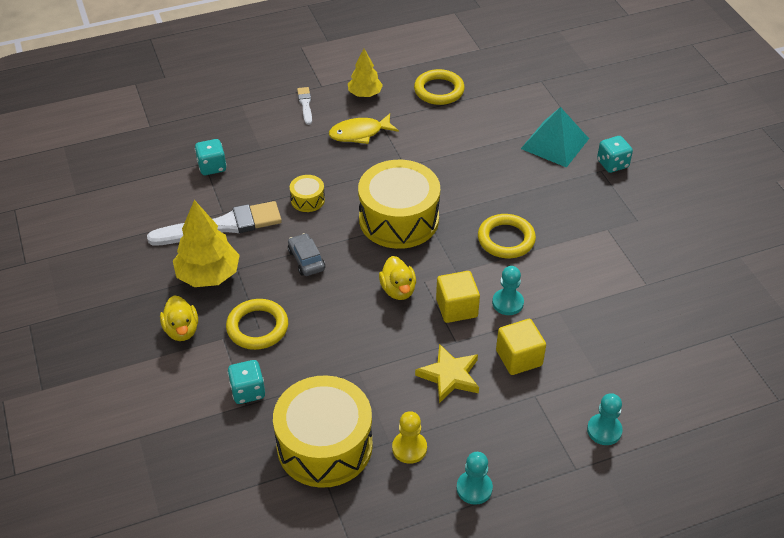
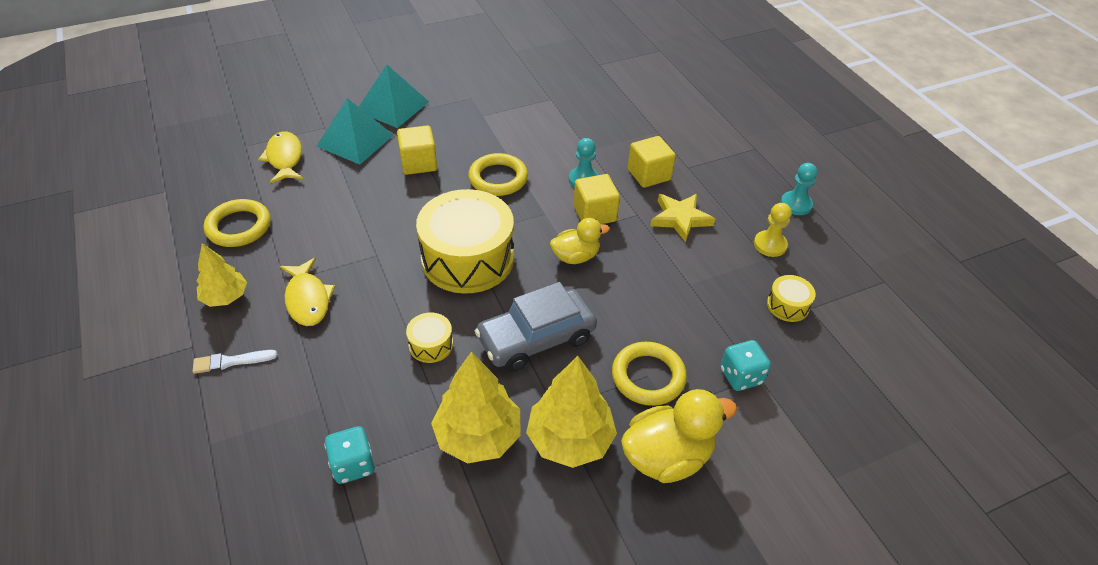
camera: 95 degrees left, 0 degrees up
(182, 330) = (667, 457): yellow duck -> yellow duck, size x1.57
(221, 226) = (478, 436): white brush -> yellow tree
(306, 260) = (536, 338): grey car -> grey car, size x1.84
(324, 445) = (787, 305): yellow drum -> yellow drum, size x0.43
(525, 104) = (284, 158): none -> yellow fish
(525, 185) = (418, 163): none -> yellow cube
(604, 430) = (713, 132): turquoise pawn -> none
(612, 164) = (392, 106): turquoise dice -> turquoise pyramid

